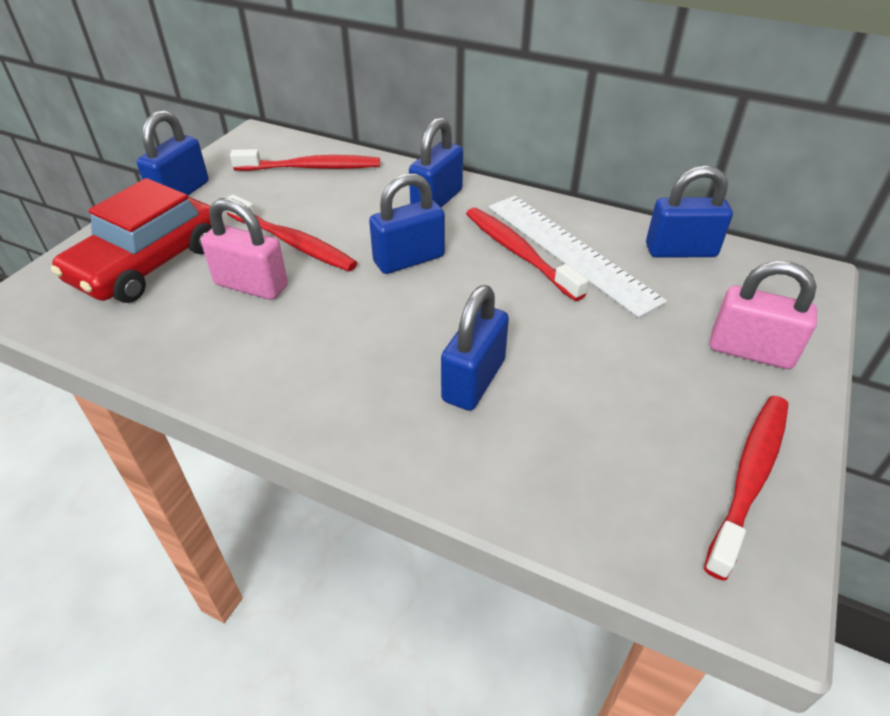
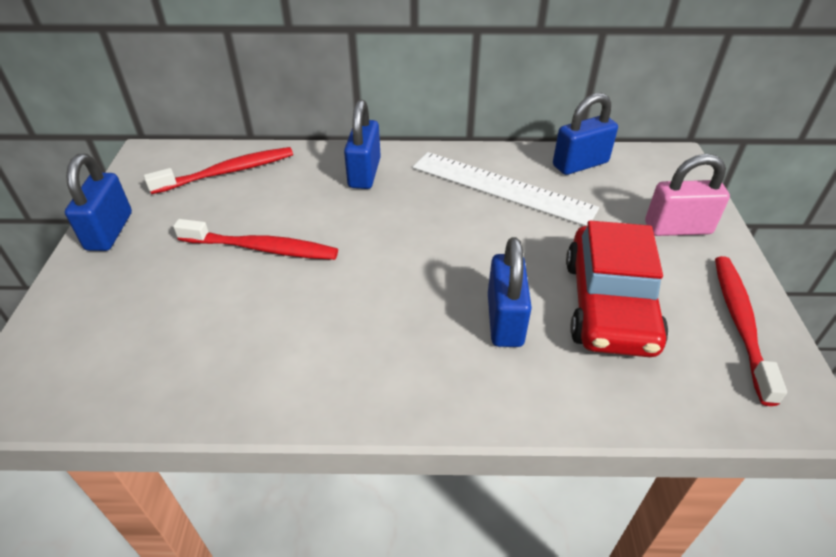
camera: 25 degrees left, 0 degrees up
(148, 263) = (127, 312): red car -> red car (609, 305)
(251, 285) = (251, 301): pink padlock -> none
(409, 259) = (378, 233): blue padlock -> none
(518, 253) = (463, 200): red toothbrush -> none

